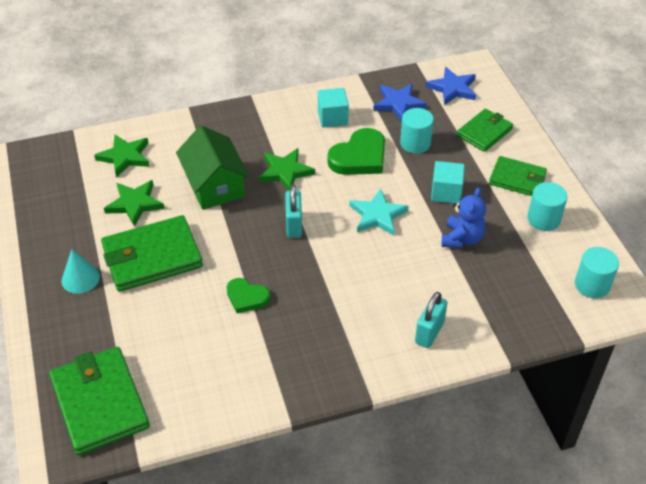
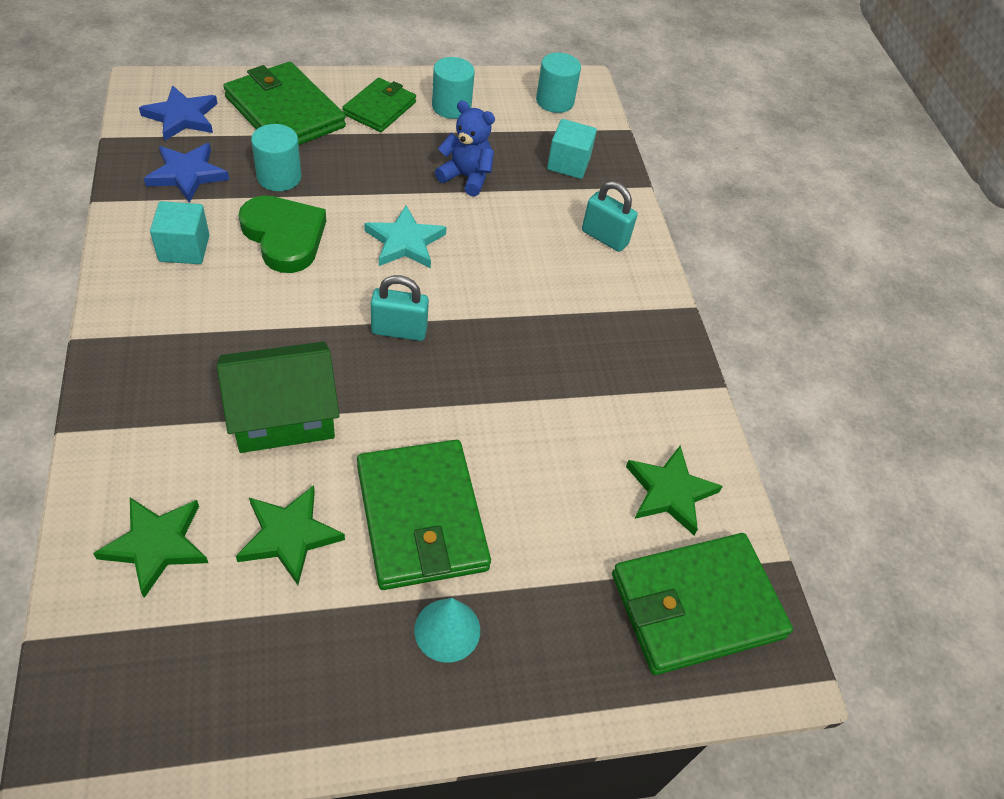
camera: 90 degrees left, 5 degrees up
(246, 297) = (525, 404): green heart -> none
(285, 171) = (284, 323): green star -> green star (670, 492)
(446, 192) = (383, 171): turquoise cube -> turquoise cube (568, 164)
(484, 132) = (285, 112): green wallet -> green wallet, size x1.63

